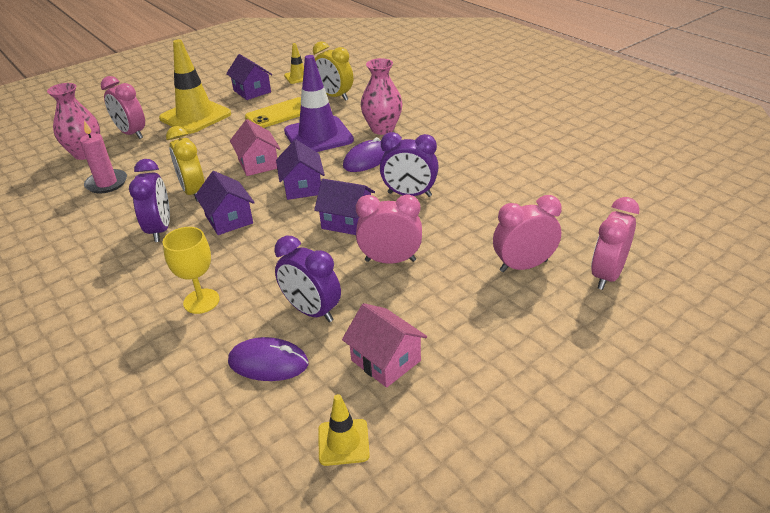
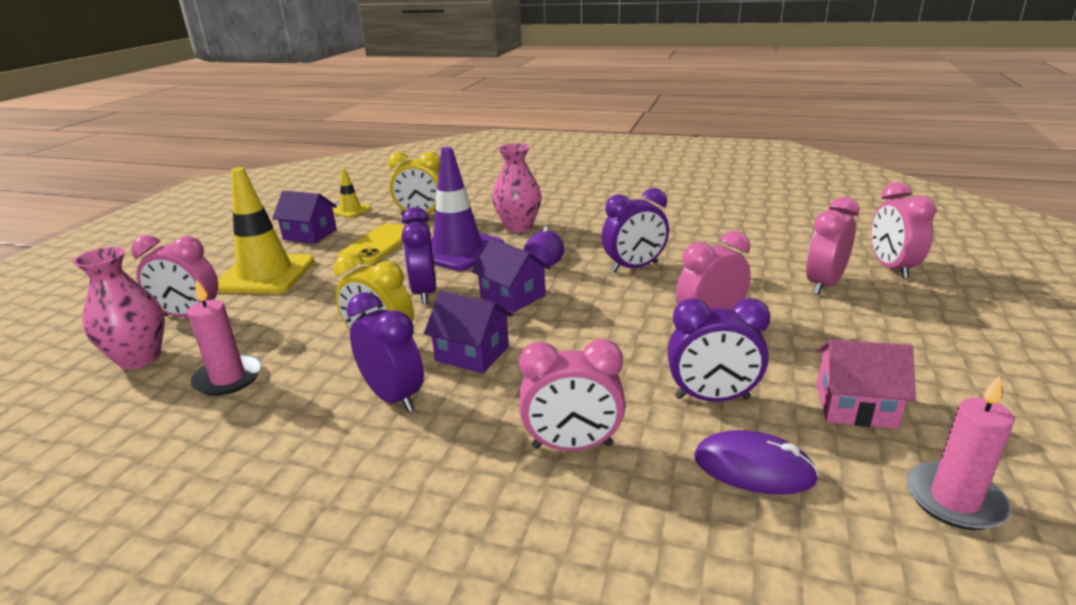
camera: 35 degrees left, 10 degrees down
(201, 301) = (572, 446): yellow goblet -> pink clock
(258, 164) = (424, 293): pink house -> purple clock
(268, 363) = (753, 468): purple mouse -> purple mouse turned 45 degrees clockwise
(343, 442) = (954, 500): yellow traffic cone -> pink candle
(347, 221) = (611, 308): purple house -> none

